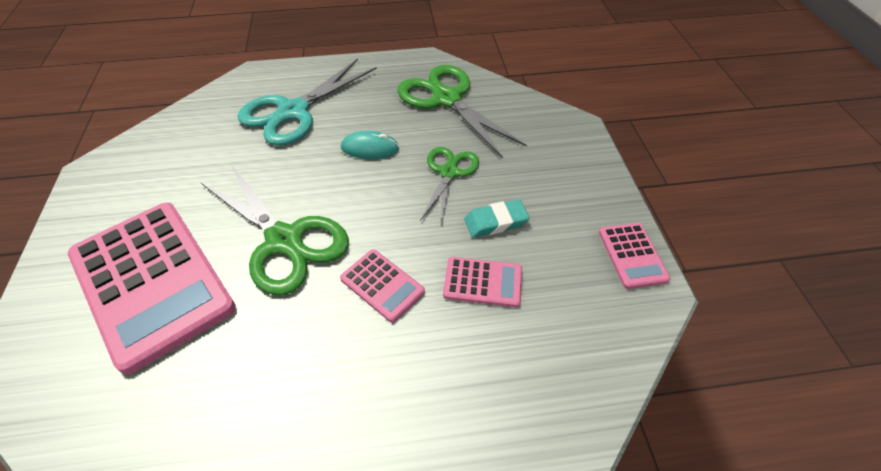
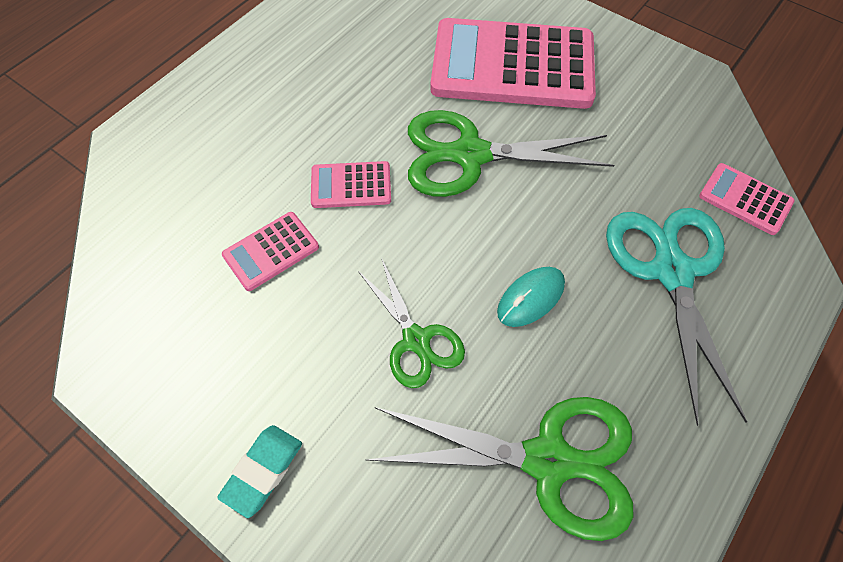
camera: 135 degrees right, 10 degrees up
(495, 222) = (311, 320): turquoise eraser -> turquoise eraser (263, 471)
(632, 255) = (142, 396): pink calculator -> pink calculator (745, 199)

